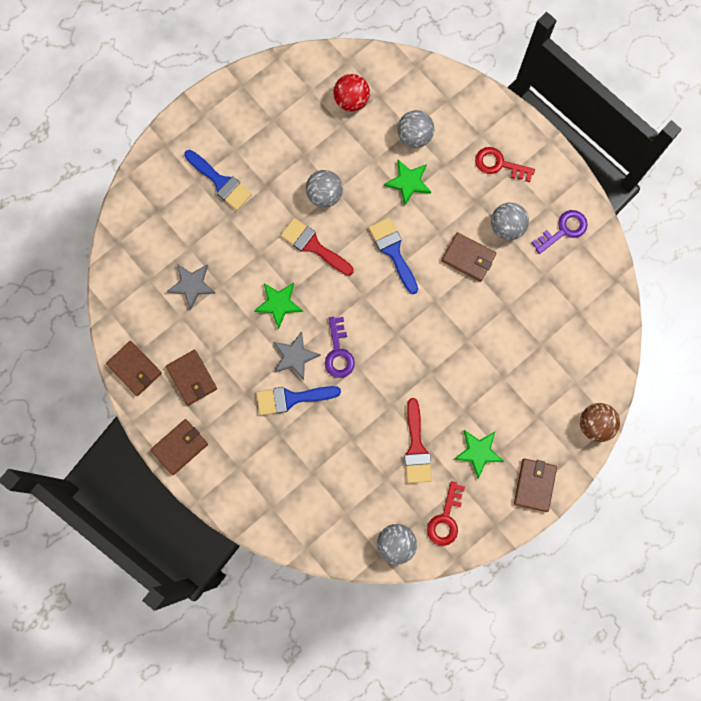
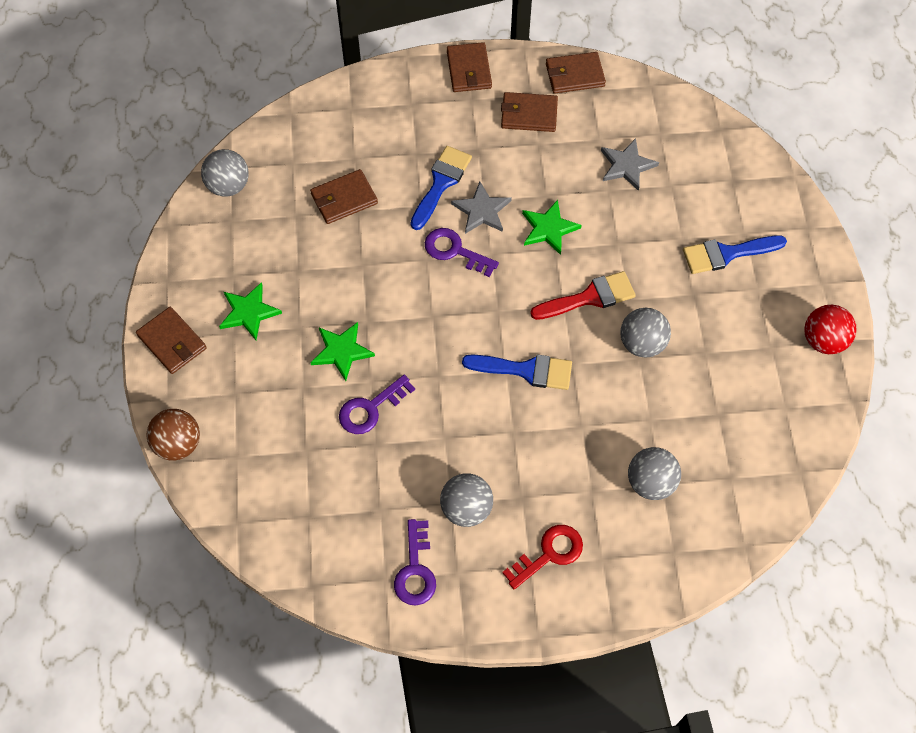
camera: 125 degrees right, 15 degrees down
(351, 100) = (742, 443): red ball -> red ball (823, 340)
(408, 182) = (597, 438): green star -> green star (342, 351)
(416, 448) = (301, 260): red brush -> none
(445, 519) = (212, 241): red key -> none
(468, 258) = (461, 442): brown wallet -> brown wallet (344, 199)
(486, 326) = (370, 409): none -> purple key

